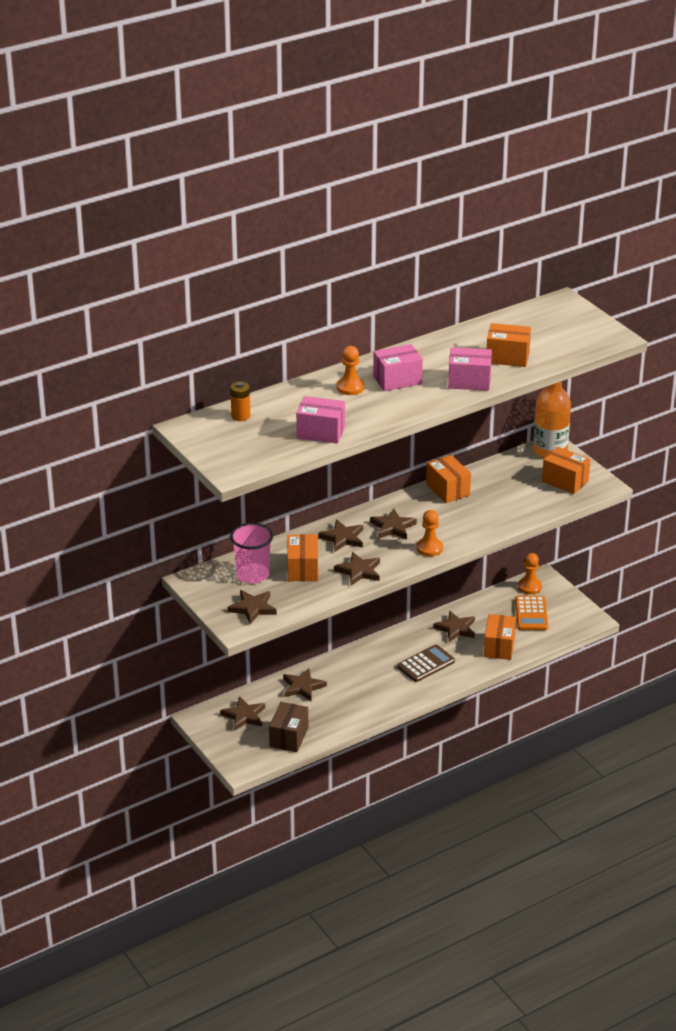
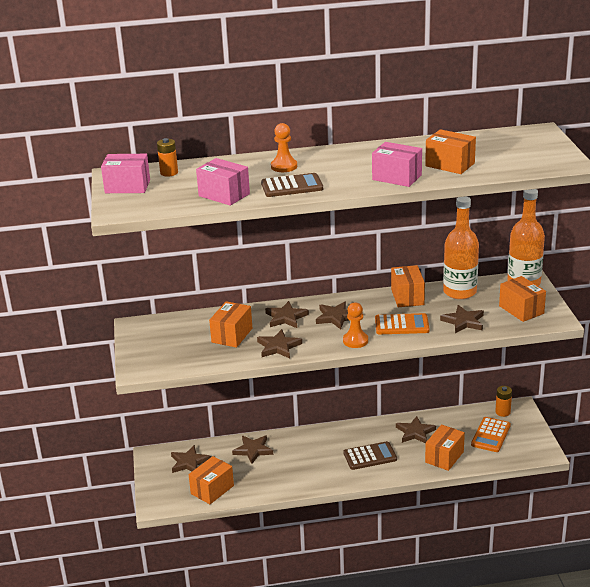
camera: 25 degrees right, 5 degrees down
(252, 575) = (187, 331): pink cup -> none
(253, 608) = (164, 358): brown star -> brown star (463, 321)
(289, 737) = (212, 489): brown box -> orange box
(378, 410) = (292, 186): none -> brown calculator
(397, 380) = (331, 167): pink box -> pink box (127, 186)
(462, 522) = (401, 325): none -> orange calculator
(495, 473) = (459, 292): none -> orange bottle
(529, 587) = (502, 412): orange pawn -> orange battery

